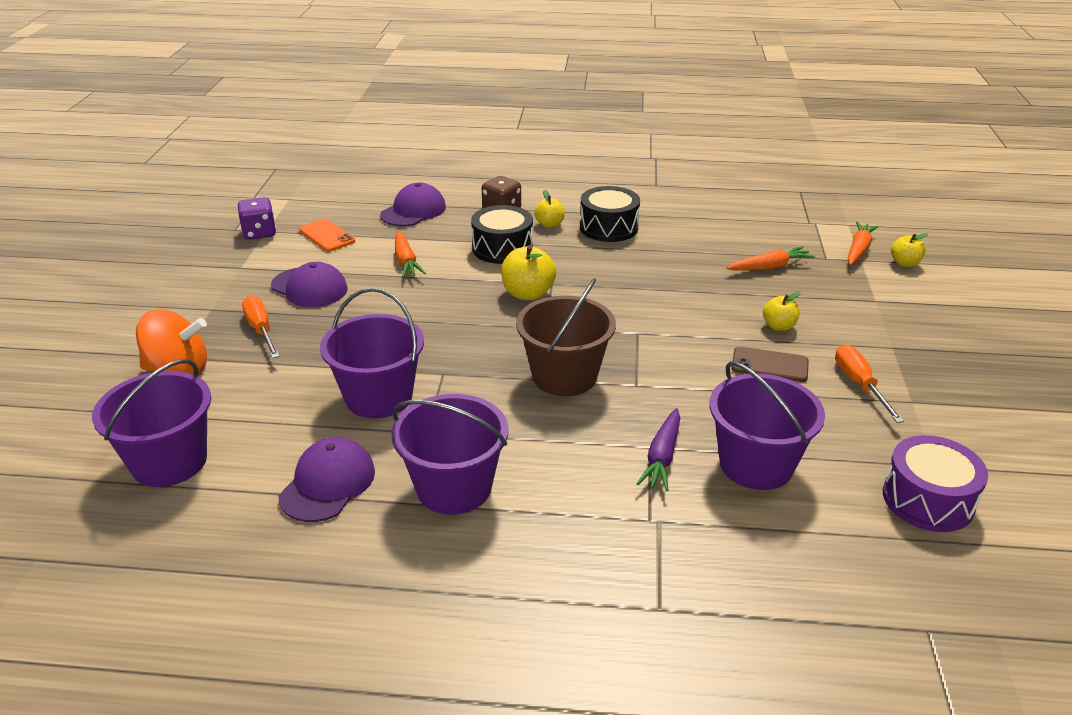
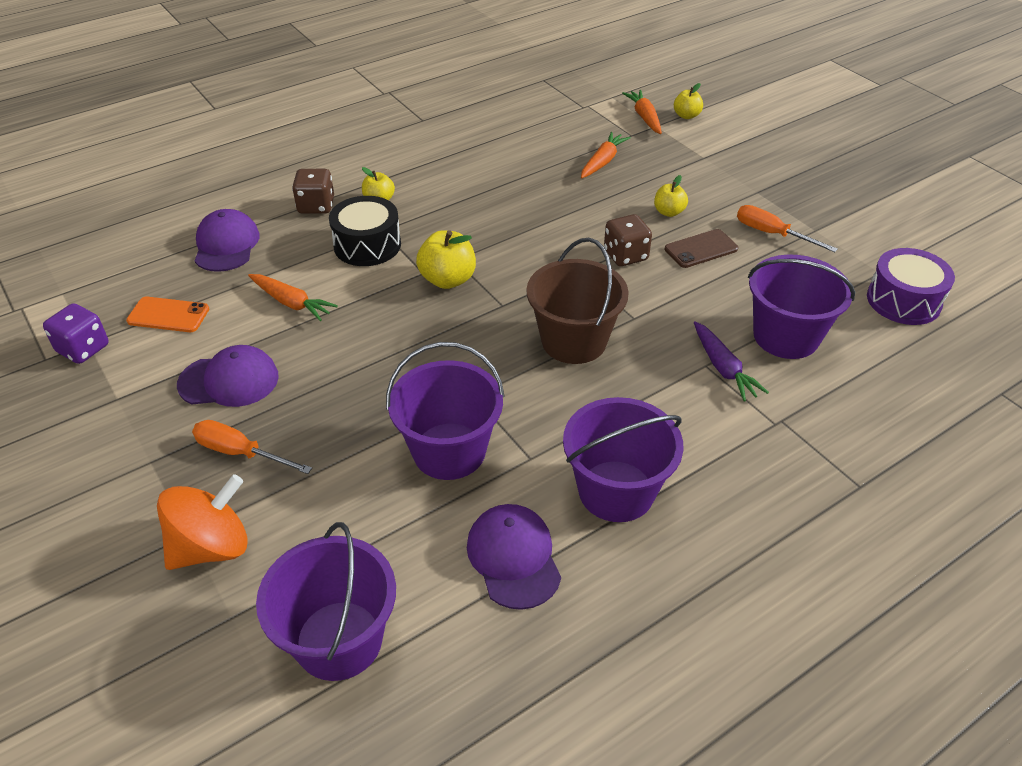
camera: 40 degrees left, 10 degrees up
(608, 227) = (435, 181): black drum -> none
(692, 340) = (625, 255): none -> brown dice

